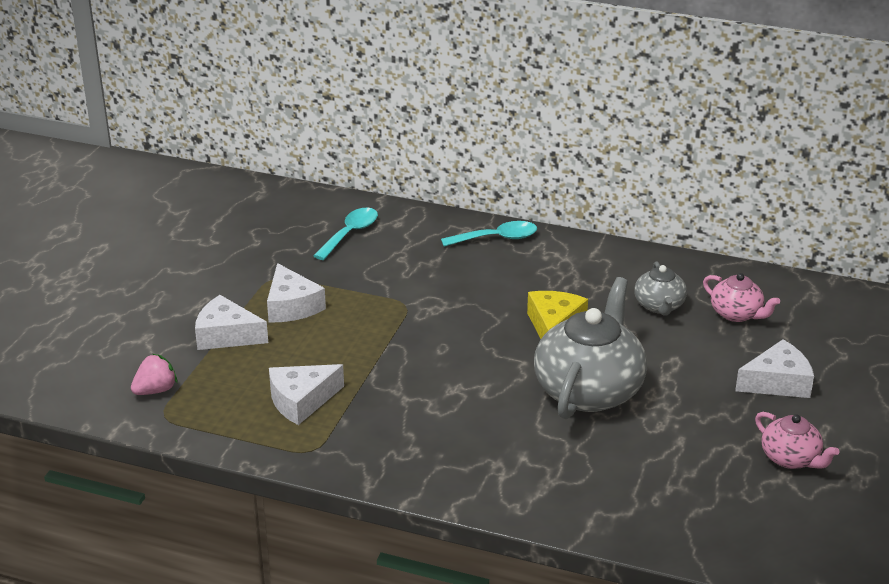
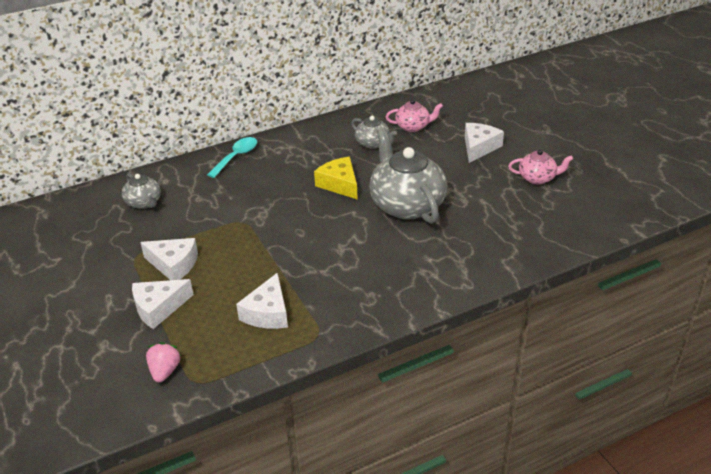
camera: 45 degrees left, 5 degrees up
(350, 234) = (144, 203): turquoise spoon -> grey teapot

